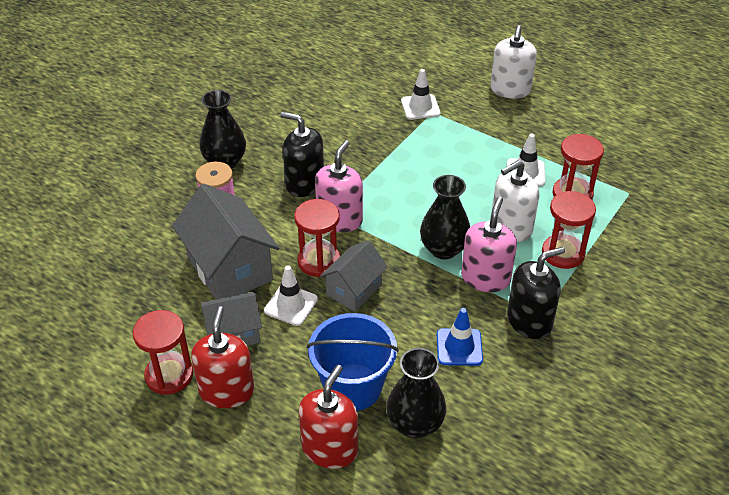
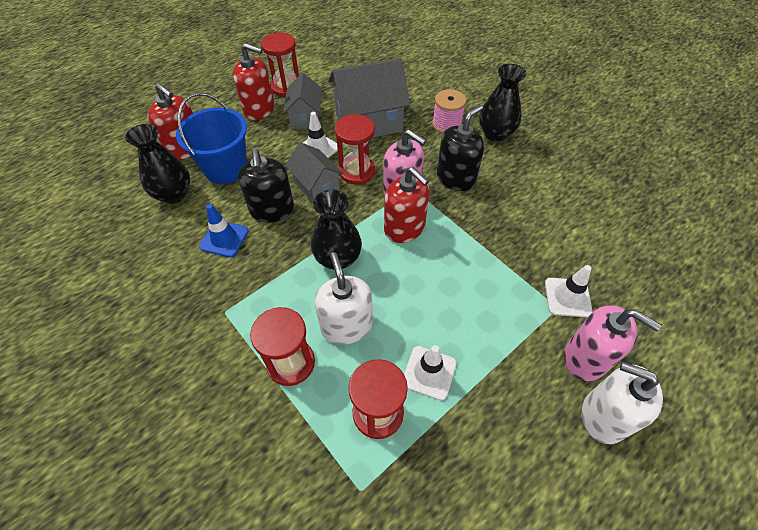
camera: 105 degrees right, 10 degrees up
(386, 209) = (404, 228): none -> red soap dispenser
(485, 278) = (289, 281): pink soap dispenser -> pink soap dispenser (585, 358)
(529, 321) = (223, 299): black soap dispenser -> black soap dispenser (272, 210)

